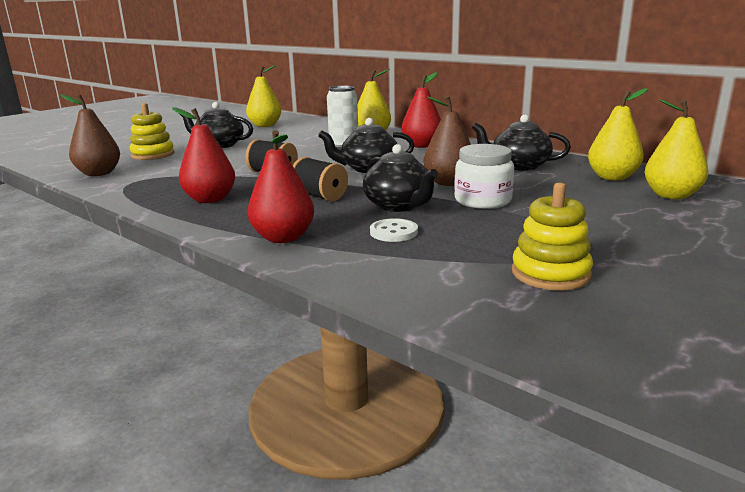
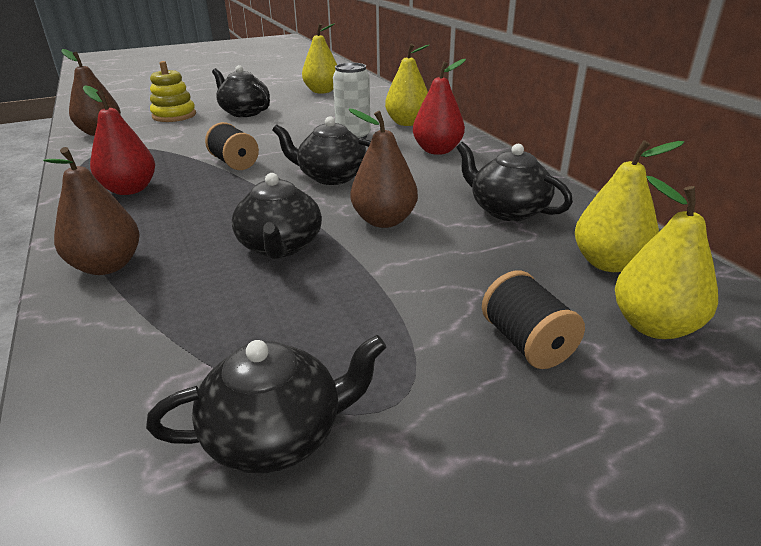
camera: 25 degrees right, 10 degrees up
(283, 238) = (107, 266): red pear -> brown pear
(319, 196) = (226, 209): black spool -> black spool (527, 343)
(393, 232) = (214, 290): white button -> none
(482, 201) = (380, 263): white jar -> none
(550, 273) = (277, 434): yellow stacking toy -> black teapot

